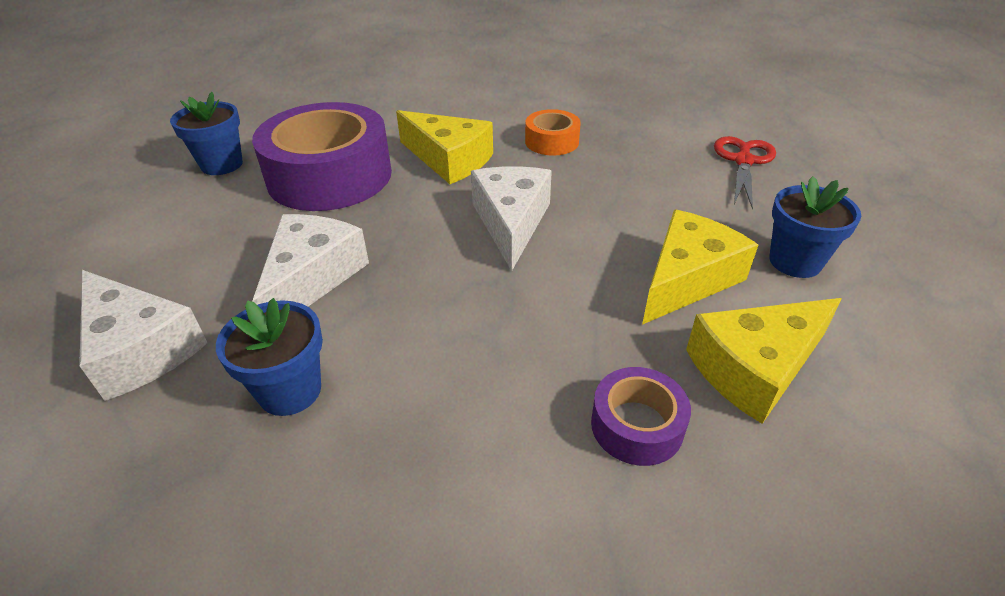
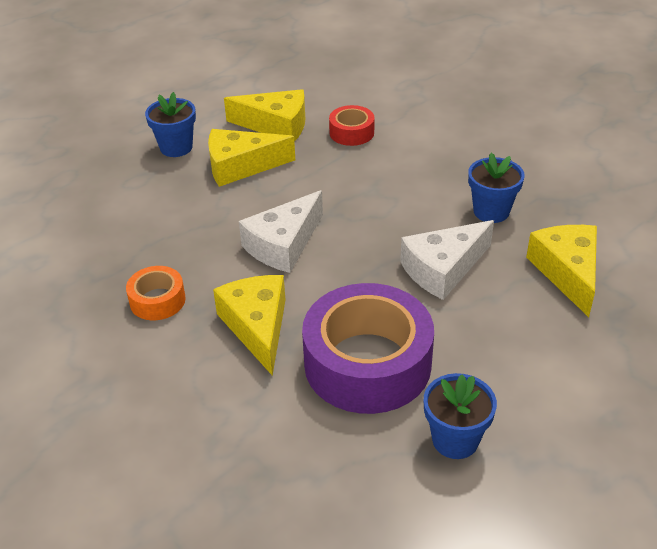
camera: 140 degrees left, 0 degrees up
(140, 348) = (567, 272): white cheese -> yellow cheese
(637, 425) = (351, 132): purple tape -> red tape
(743, 161) = (73, 209): red scissors -> none

